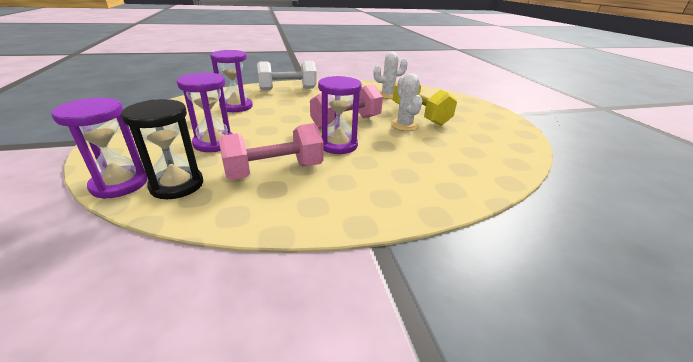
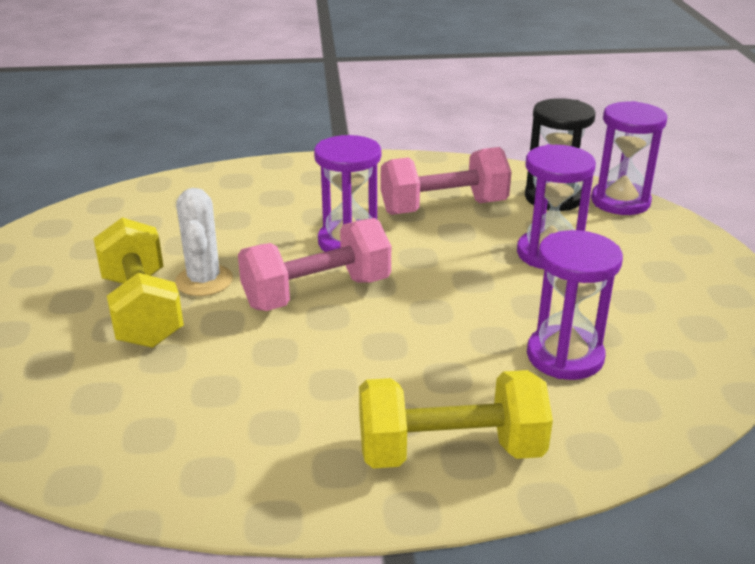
camera: 170 degrees left, 0 degrees up
(288, 89) = (450, 451): white dumbbell -> yellow dumbbell
(387, 95) = (150, 403): white cactus -> none

